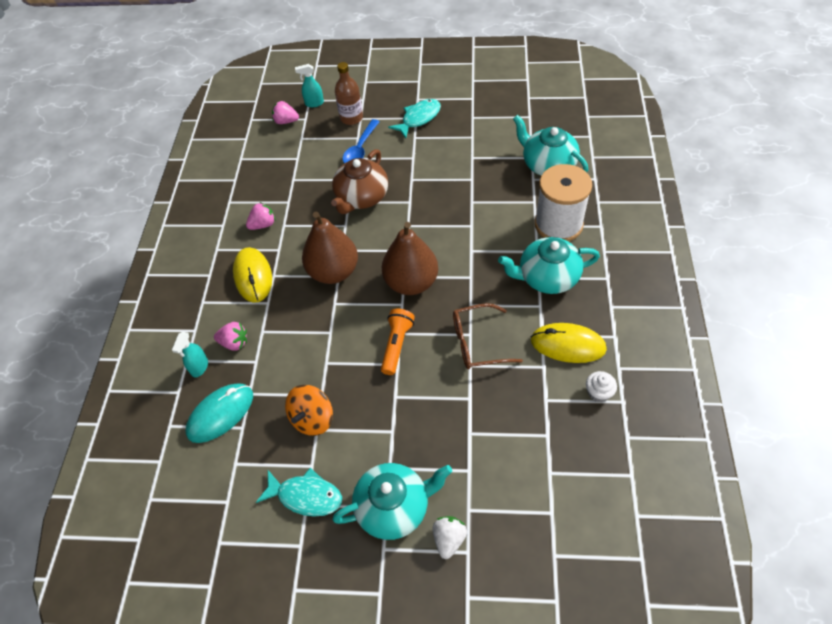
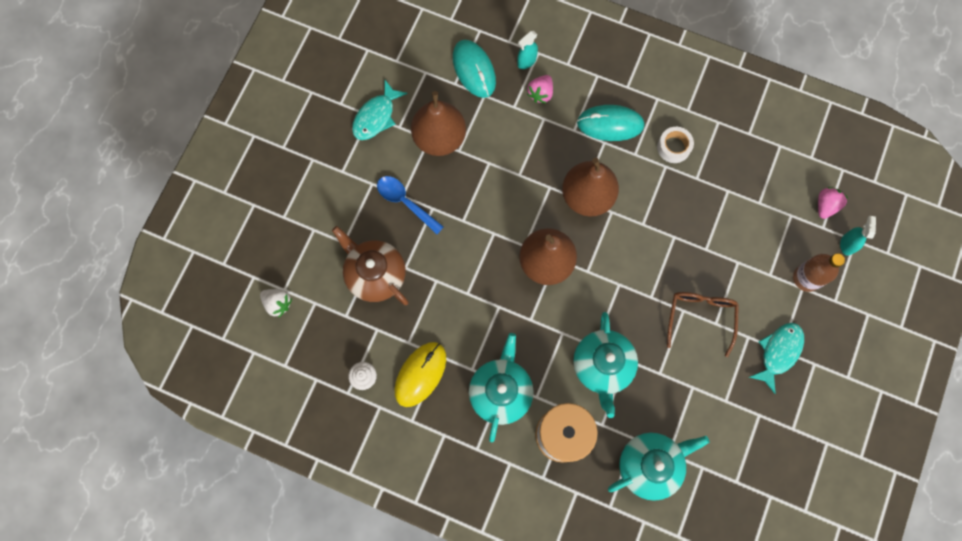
camera: 105 degrees right, 20 degrees up
(199, 367) = (526, 61): turquoise spray bottle -> turquoise spray bottle turned 75 degrees counterclockwise
(253, 276) = (610, 124): yellow mouse -> turquoise mouse
(263, 224) = (673, 147): pink strawberry -> white tape
(312, 419) = (439, 138): orange spinning top -> brown pear
(360, 149) = (750, 272): blue spoon -> blue spoon (405, 202)
(361, 197) = (675, 251): brown teapot -> brown teapot (375, 274)
(394, 507) = (339, 177): turquoise teapot -> turquoise teapot (602, 366)
(396, 345) = (482, 226): orange flashlight -> none
(419, 118) = (778, 352): turquoise fish -> turquoise fish turned 120 degrees counterclockwise
(449, 539) = (298, 207): white strawberry -> white strawberry (278, 303)
(478, 343) = (455, 297): brown glasses -> brown glasses (700, 318)

